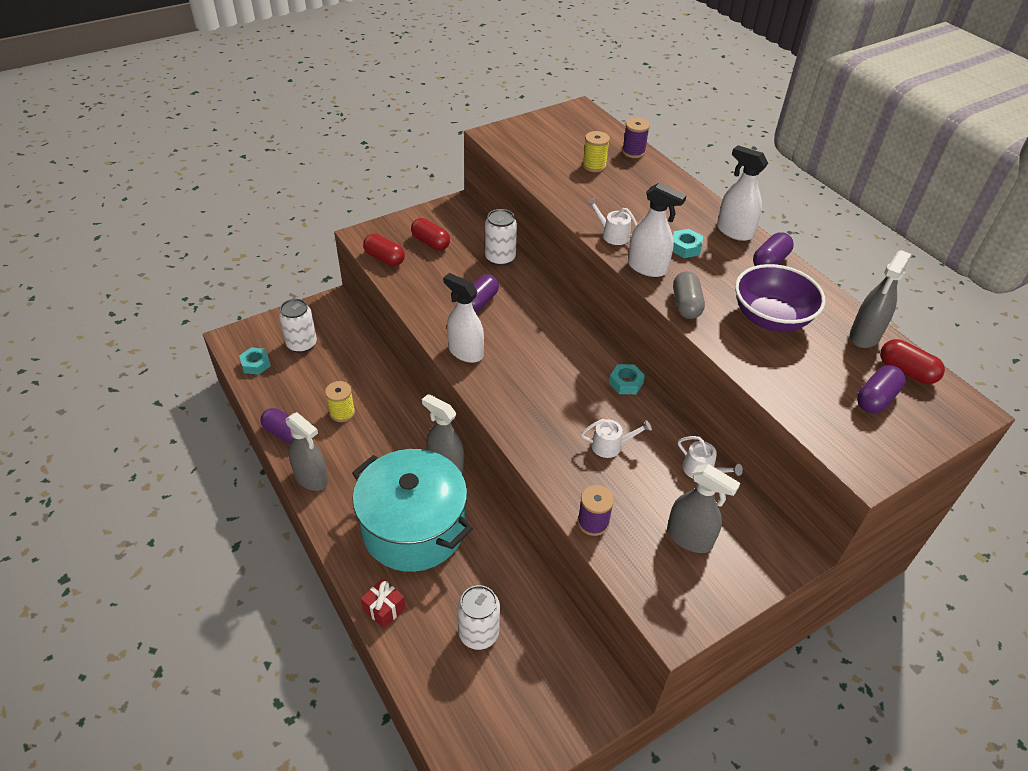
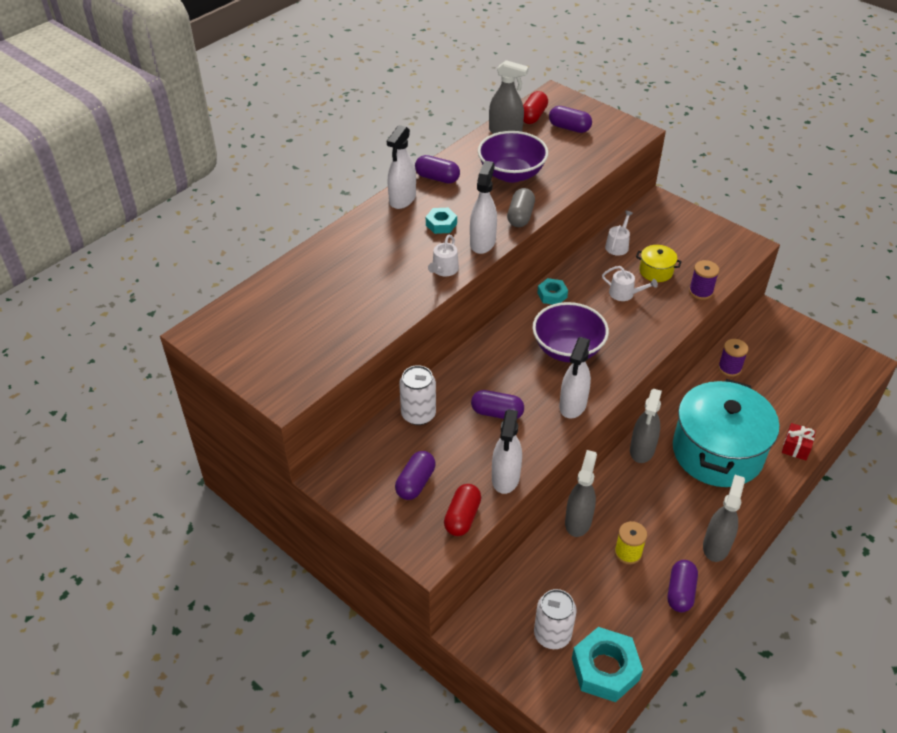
camera: 105 degrees left, 0 degrees up
(256, 364) = (605, 669): turquoise nut -> turquoise nut, size x1.85
(407, 289) = (505, 478): none -> white spray bottle
(430, 243) = (415, 483): red capsule -> purple capsule
(478, 633) = (774, 388): white can -> none
(540, 371) = (567, 349): none -> purple bowl
(594, 166) = (324, 301): yellow spool -> none
(610, 445) = (624, 294): white watering can -> white watering can turned 135 degrees clockwise
(633, 152) = (285, 276): purple spool -> purple spool (729, 368)
(643, 491) = (656, 271): none -> yellow pot
(686, 305) = (520, 216): grey capsule -> grey capsule turned 60 degrees counterclockwise
(689, 538) = (680, 245): grey spray bottle -> grey spray bottle (578, 521)

